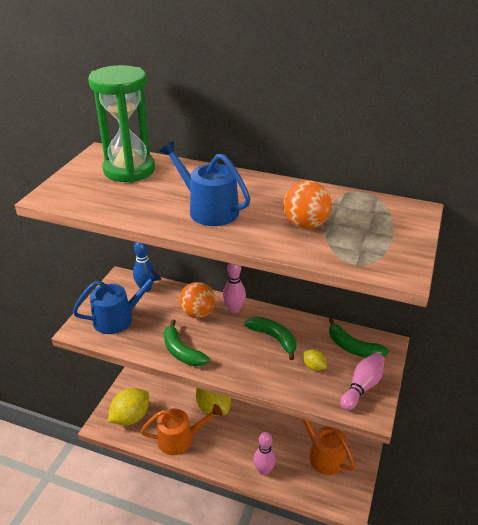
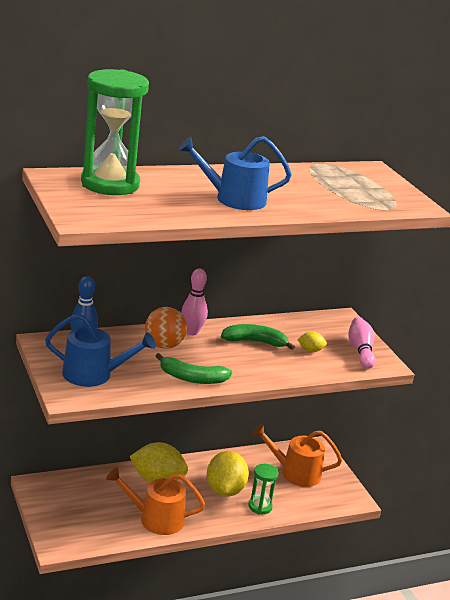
camera: 45 degrees left, 10 degrees down
(118, 318) = (93, 374): blue watering can -> blue watering can turned 75 degrees clockwise
(131, 417) = (81, 524): yellow lemon -> yellow lemon (225, 490)
(180, 439) = (156, 519): orange watering can -> orange watering can turned 120 degrees counterclockwise
(264, 470) = (260, 507): pink bowling pin -> green hourglass
(305, 225) = (319, 193): orange ball -> none
(353, 347) = (322, 327): green banana -> none

